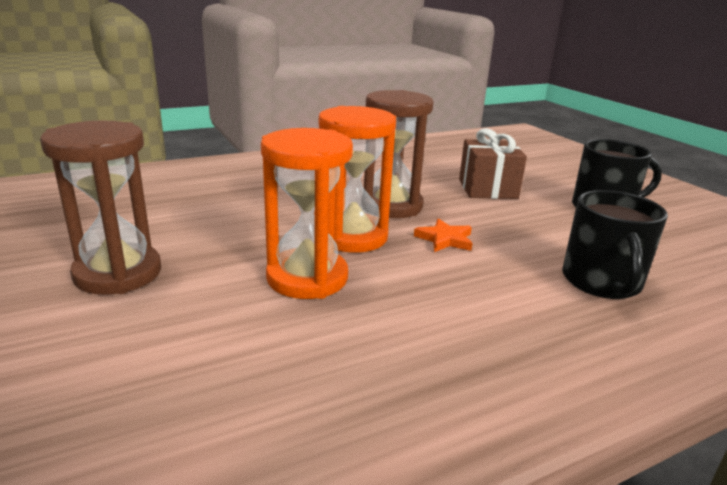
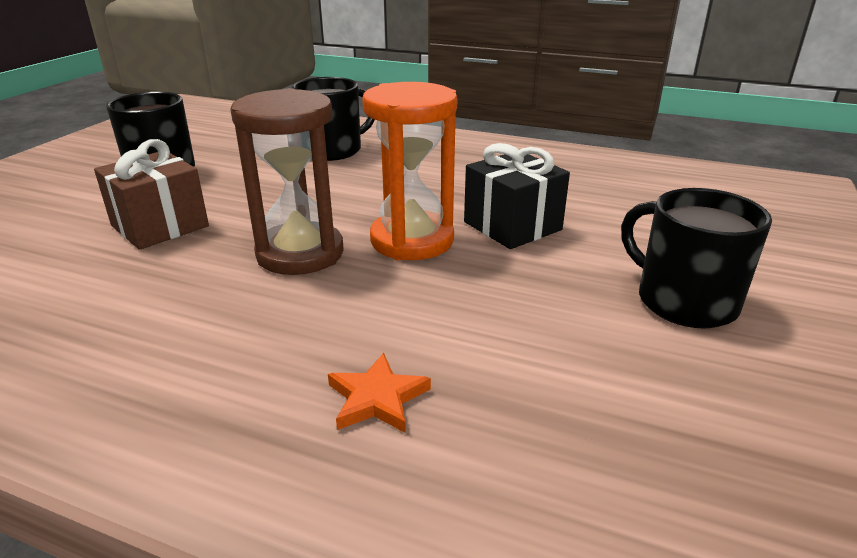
camera: 130 degrees left, 5 degrees up
(118, 273) = (684, 301): brown hourglass -> black mug
(307, 278) = (512, 226): orange hourglass -> black gift
(445, 239) = (345, 205): orange star -> orange star (377, 398)

